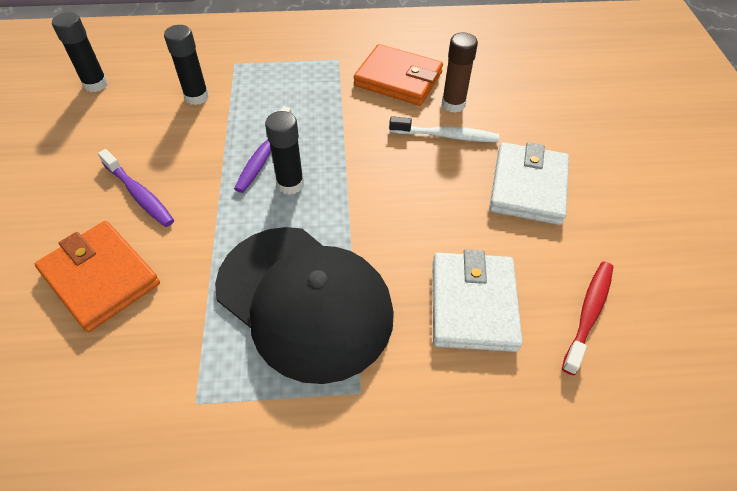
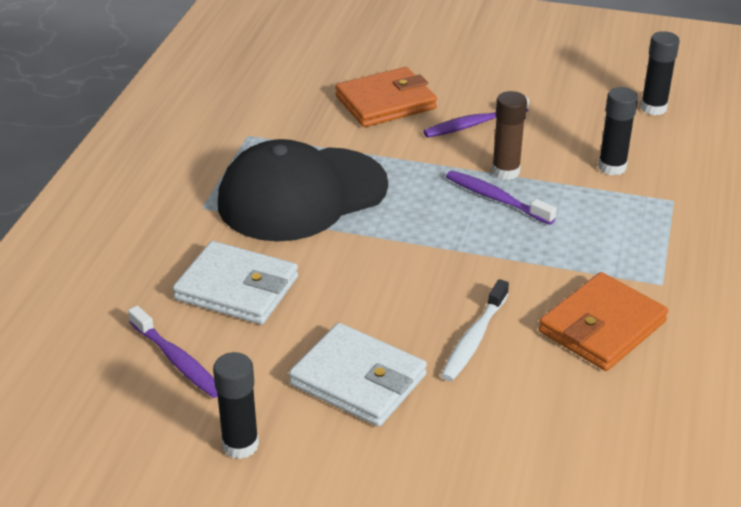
camera: 110 degrees right, 15 degrees down
(290, 184) = (446, 209): black glue stick -> black glue stick (240, 445)
(453, 104) = (532, 363): brown glue stick -> brown glue stick (505, 171)
(588, 313) = (177, 360): red toothbrush -> purple toothbrush

